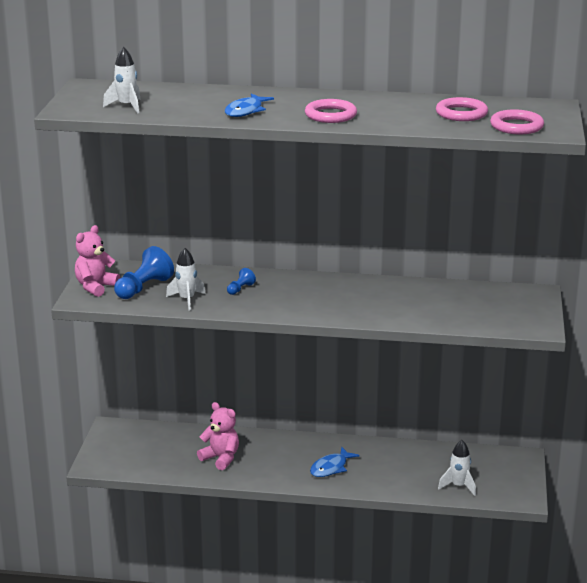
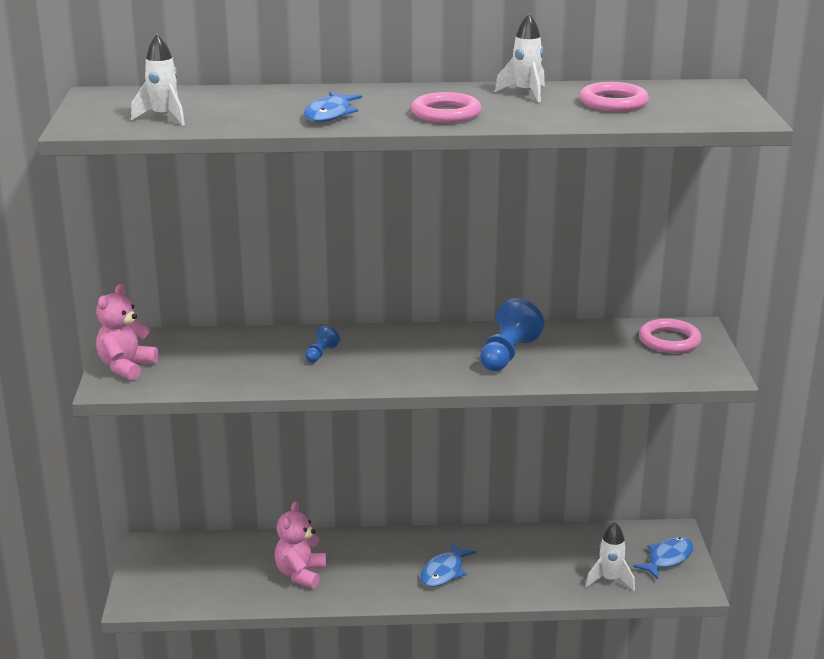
camera: 10 degrees left, 0 degrees up
(143, 288) = (192, 363): blue pawn -> blue pawn (508, 354)
(187, 300) = (254, 374): white rocket -> white rocket (525, 93)
(221, 458) = (300, 574): pink teddy bear -> pink teddy bear turned 105 degrees counterclockwise
(510, 475) = (667, 559): none -> blue fish
(516, 126) = (693, 114): pink ring -> pink ring (669, 340)

